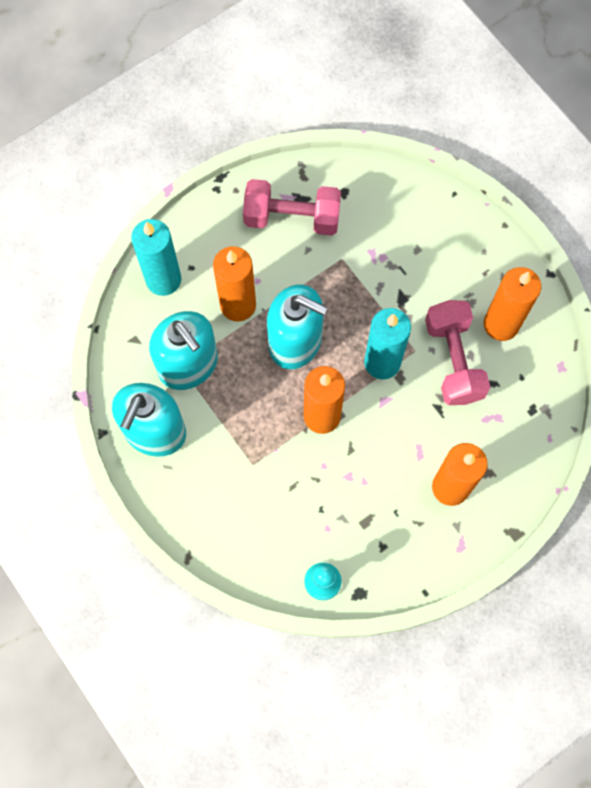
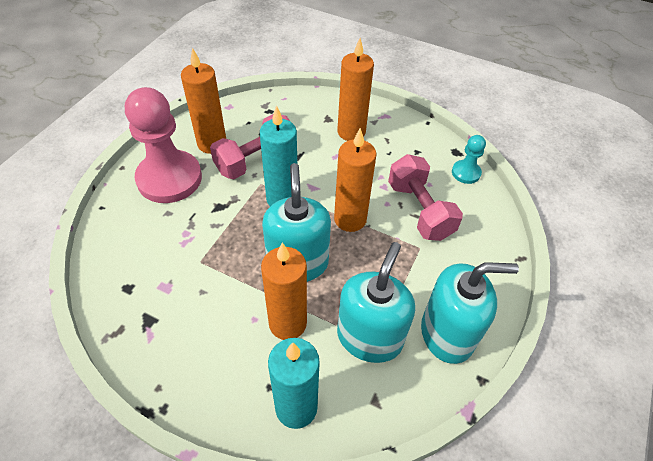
camera: 120 degrees left, 20 degrees down
(292, 217) = (172, 319): pink dumbbell -> pink dumbbell (419, 210)
(465, 265) = (169, 178): none -> pink pawn

